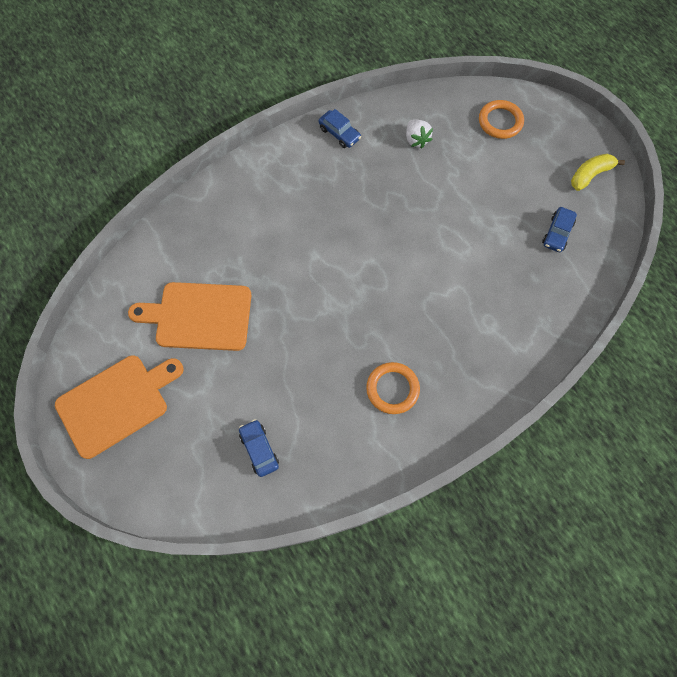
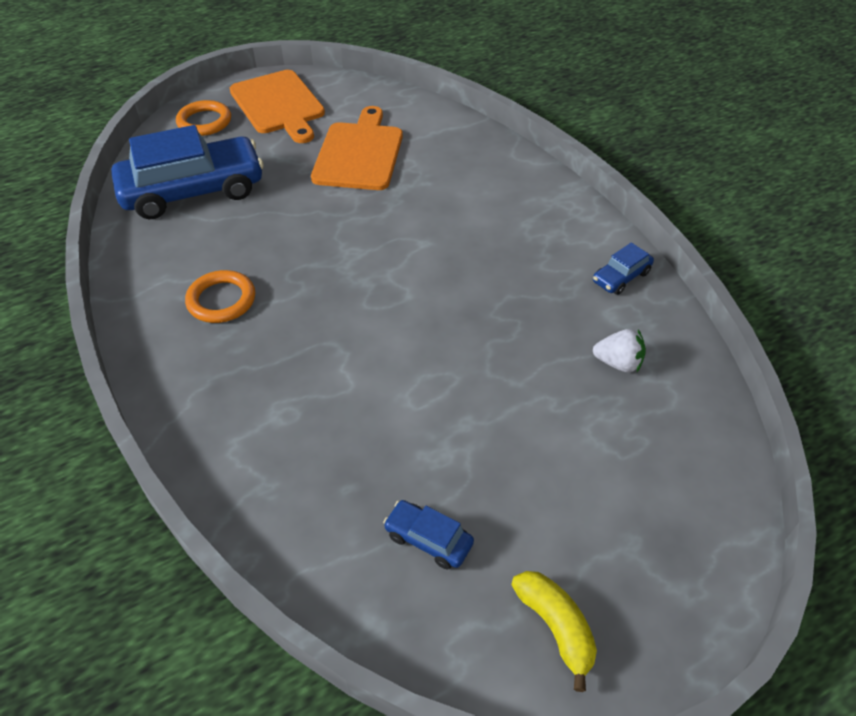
camera: 95 degrees right, 20 degrees down
(259, 449) = (193, 191): blue car -> blue car, size x2.36
(416, 140) = (618, 363): white strawberry -> white strawberry turned 150 degrees counterclockwise
(500, 122) = (671, 487): orange ring -> orange ring (204, 122)

